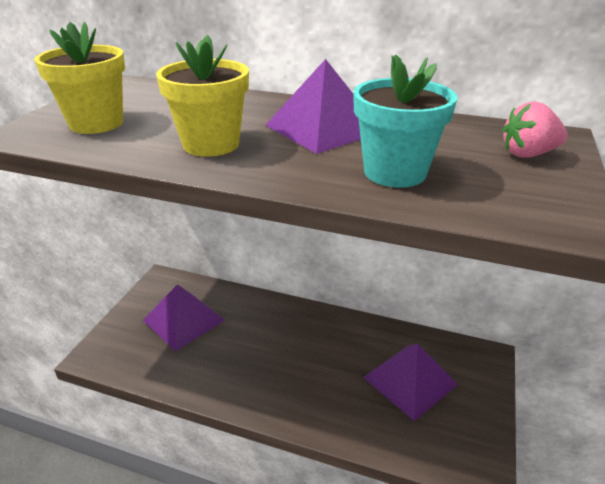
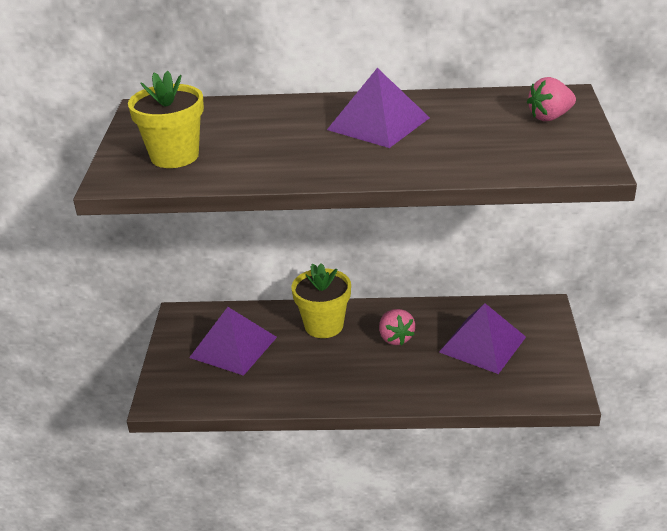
camera: 15 degrees left, 0 degrees up
(211, 144) = (296, 156): yellow flower pot -> yellow flower pot (324, 326)
(328, 350) = (395, 338): none -> pink strawberry
(395, 172) = (459, 152): turquoise flower pot -> none

